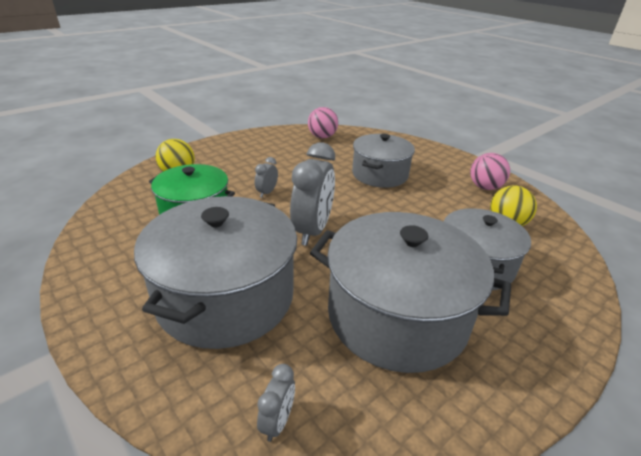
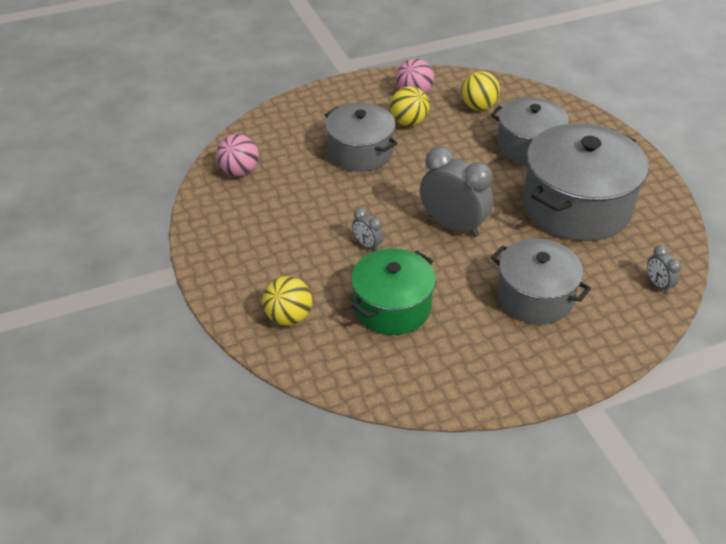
camera: 70 degrees left, 10 degrees up
(225, 297) = (535, 297): grey pot -> grey pot, size x0.64
(277, 422) = (658, 285): grey clock -> grey clock turned 150 degrees counterclockwise
(441, 190) = (409, 122): none -> yellow ball

